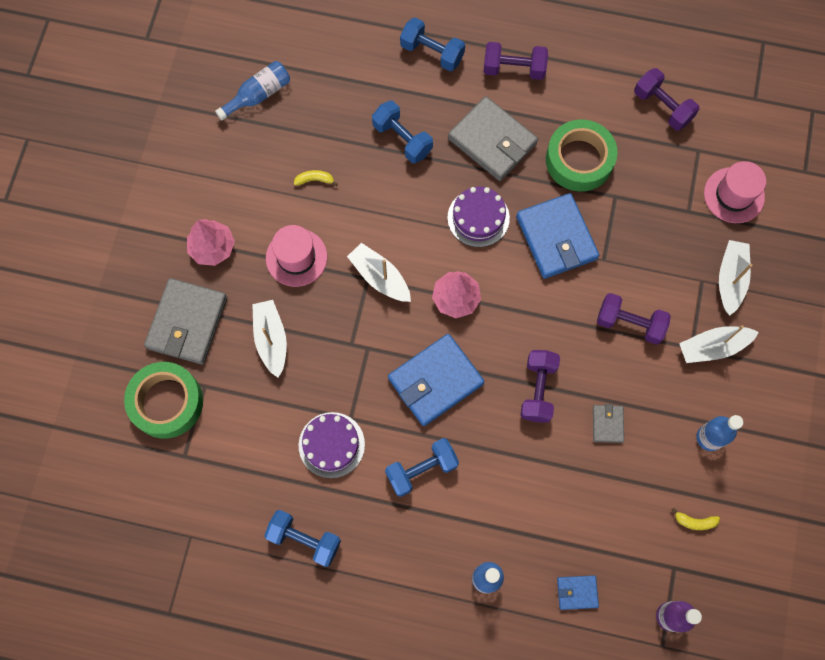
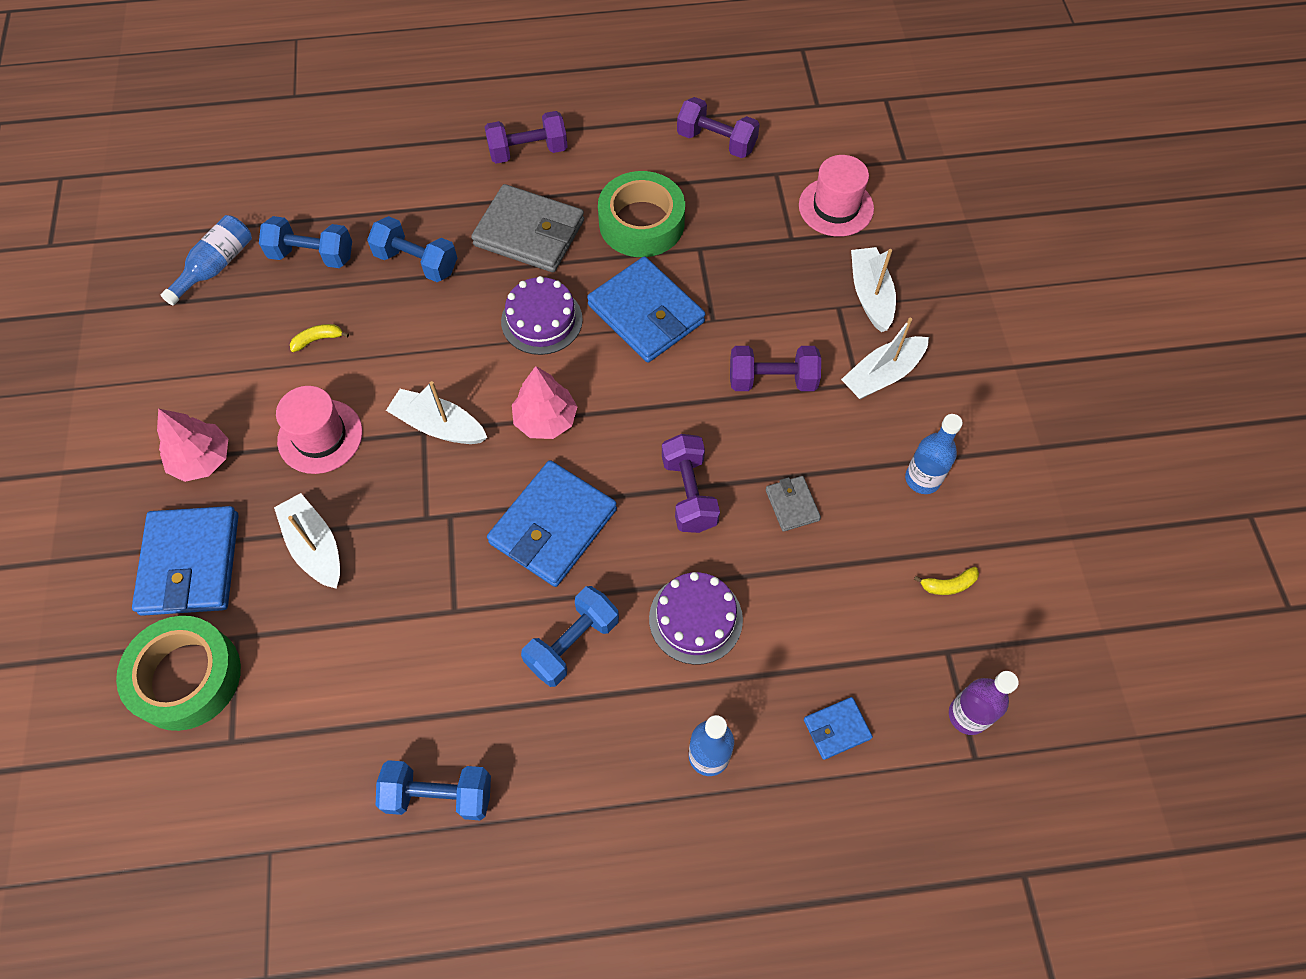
camera: 20 degrees left, 10 degrees down
(187, 323) = (191, 564): grey wallet -> blue wallet
(331, 445) = (438, 653): purple cake -> purple cake (695, 619)
(432, 53) = (423, 162): blue dumbbell -> blue dumbbell (312, 255)

